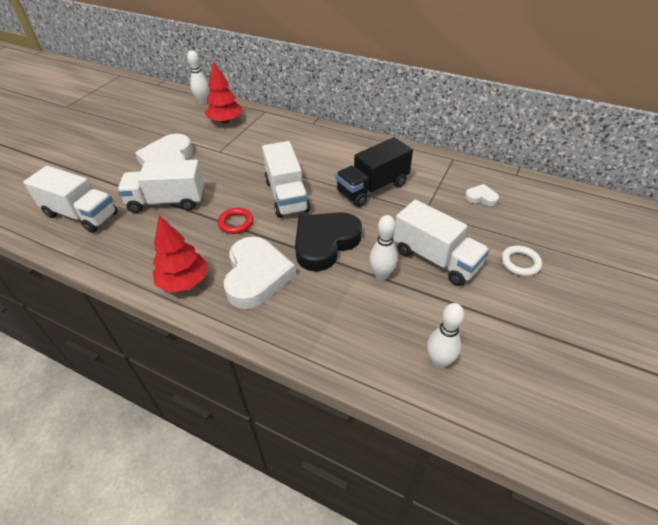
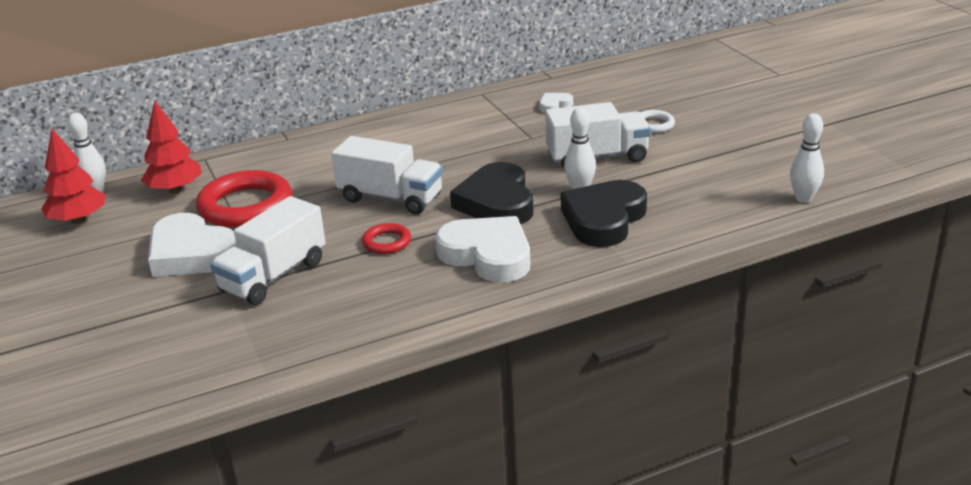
camera: 50 degrees left, 15 degrees down
(81, 215) = (193, 347): white truck -> none
(184, 282) = (433, 301): red tree -> red tree (78, 220)
(230, 151) = (245, 206): none -> red ring
(354, 310) = (603, 219): none -> black heart
(372, 188) = (457, 148): black truck -> none
(439, 361) = (706, 203): white bowling pin -> white bowling pin (803, 198)

